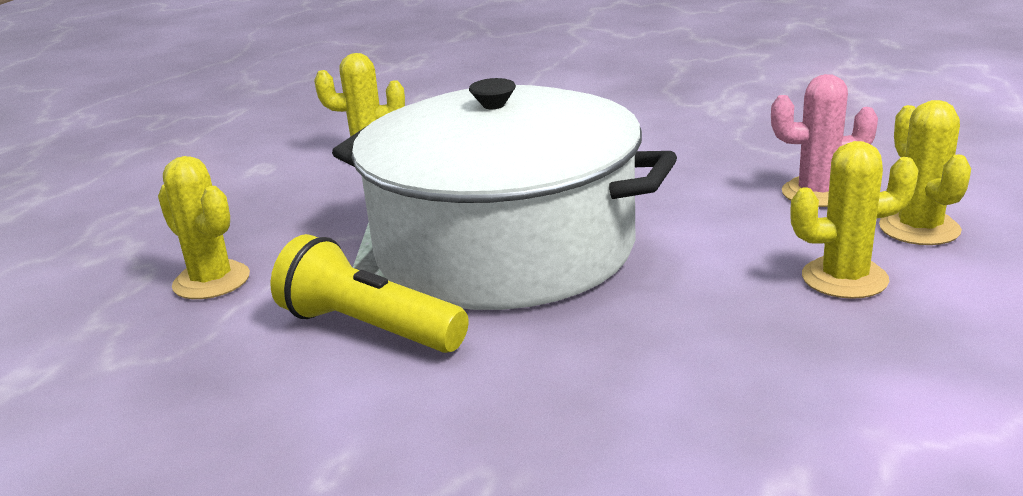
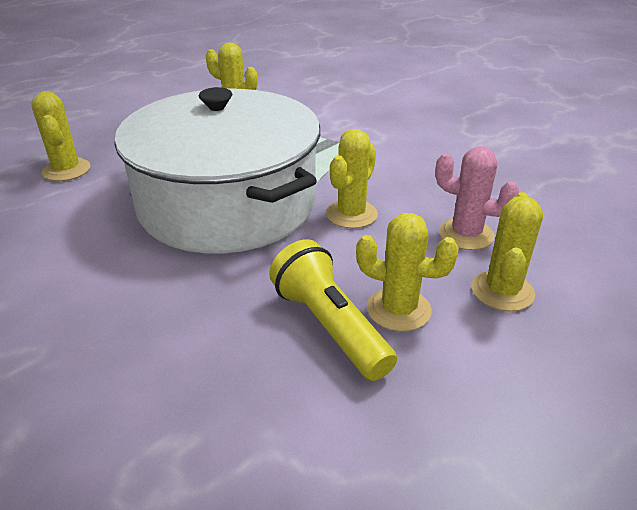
camera: 25 degrees right, 10 degrees up
(368, 328) = (99, 230): yellow flashlight -> yellow flashlight (329, 326)
(671, 212) = (351, 214): none -> yellow cactus

